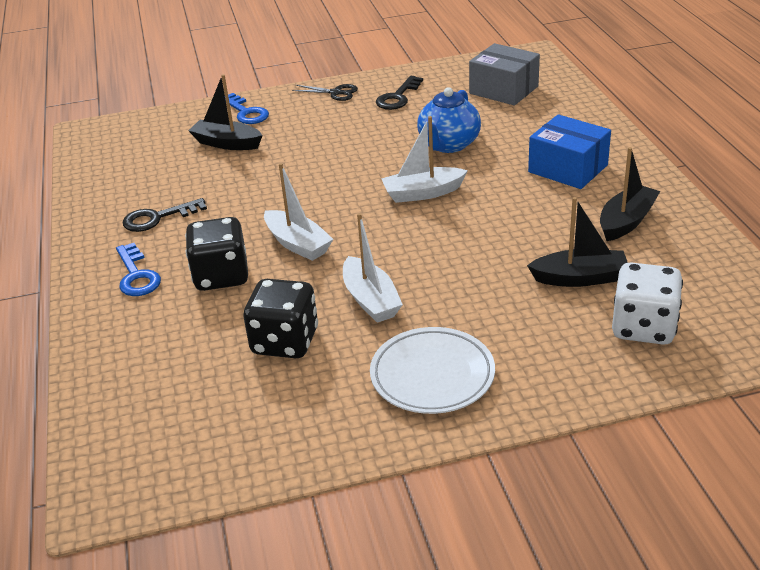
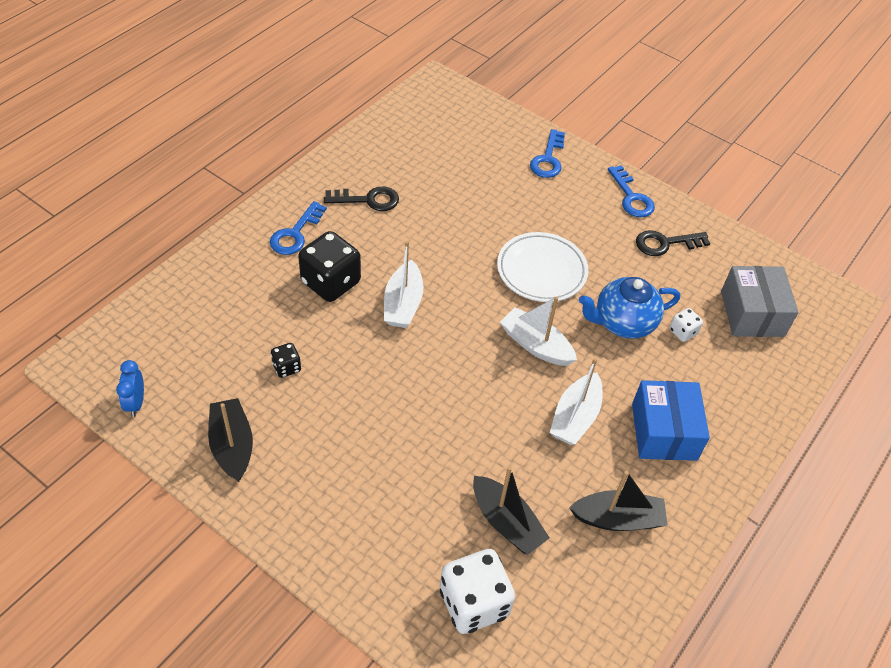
camera: 45 degrees right, 15 degrees up
(158, 218) = (368, 200): black key -> black key turned 150 degrees clockwise
(206, 469) = (136, 403): none -> blue clock
(227, 143) = (495, 176): black boat -> black boat (232, 445)
(285, 342) = (286, 367): black dice -> black dice, size x0.48
(335, 93) = (631, 197): black scissors -> blue key
(370, 300) = (371, 391): white boat -> white boat (575, 417)
(432, 375) = (312, 482): white plate -> white plate (541, 271)
(487, 123) = (683, 332): none -> white dice

